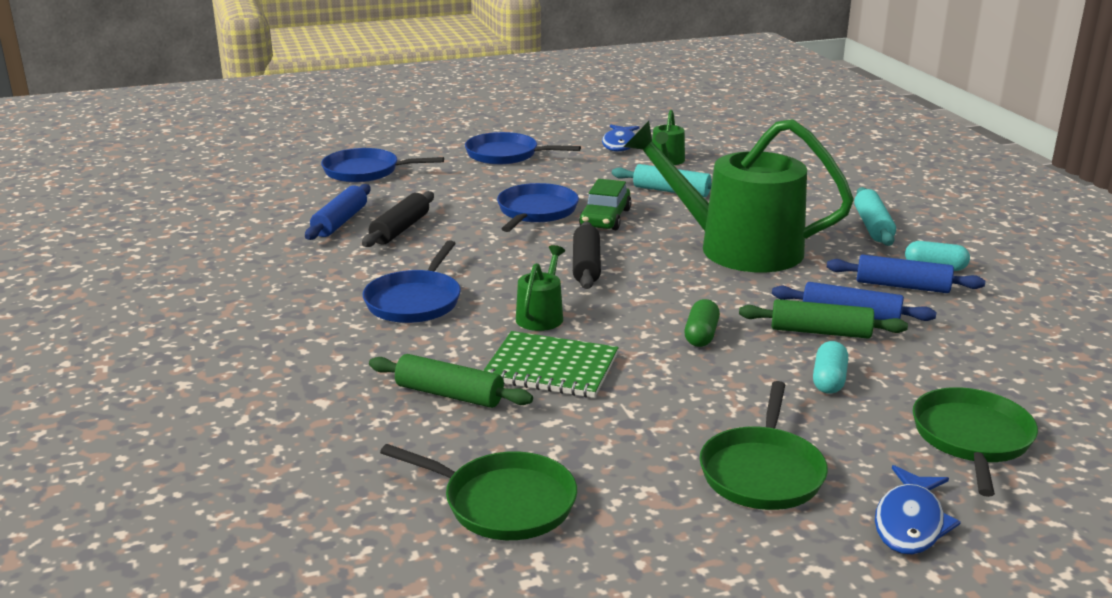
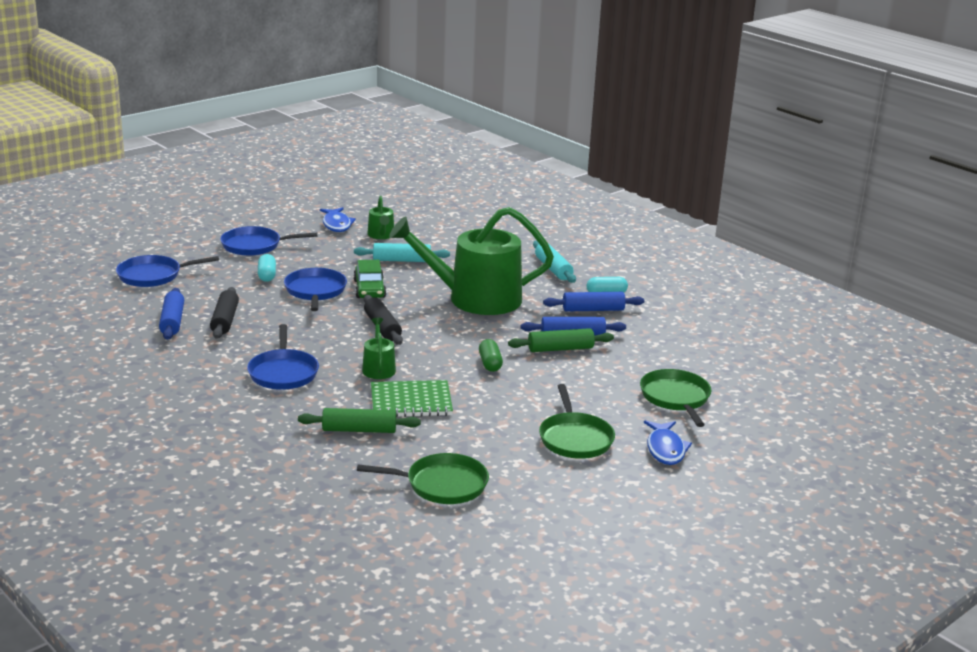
camera: 25 degrees left, 0 degrees up
(829, 380) = (582, 378): turquoise capsule -> turquoise capsule (267, 275)

